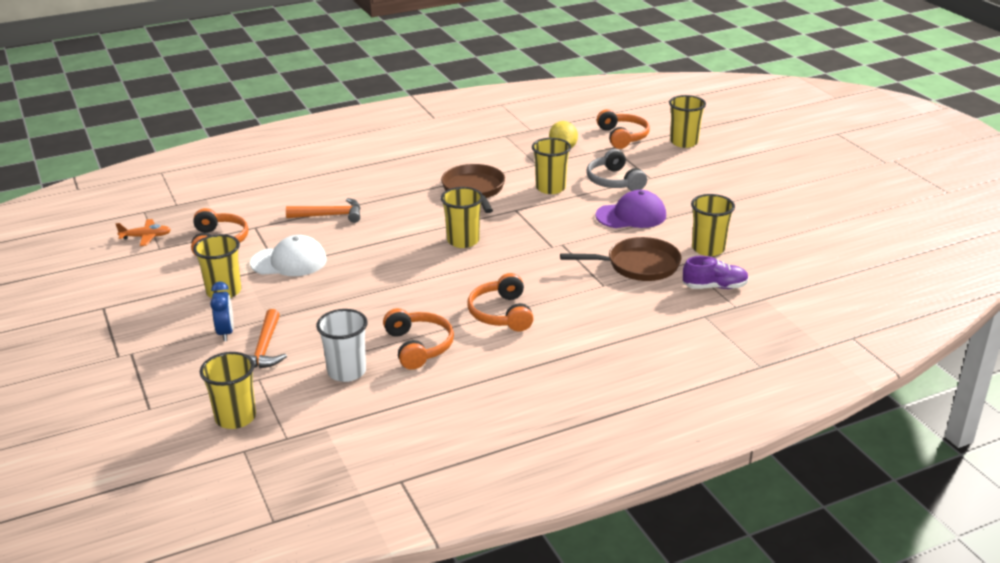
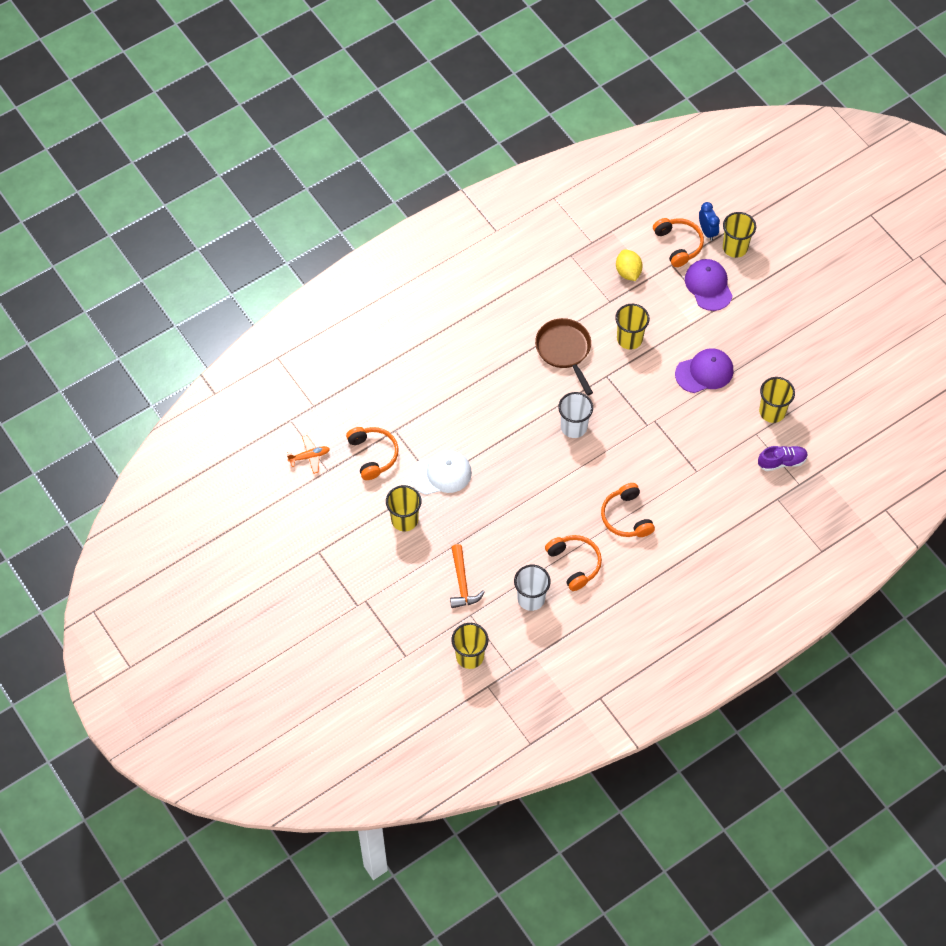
camera: 10 degrees left, 30 degrees up
(226, 332) = (426, 568): blue clock -> blue clock (707, 231)
(330, 215) = (452, 405): orange hammer -> none
(463, 241) = (574, 427): yellow cup -> white cup
(614, 181) = (682, 321): grey headphones -> none
(638, 265) = (720, 442): brown pan -> none
(649, 162) = (708, 286): none -> purple cap

